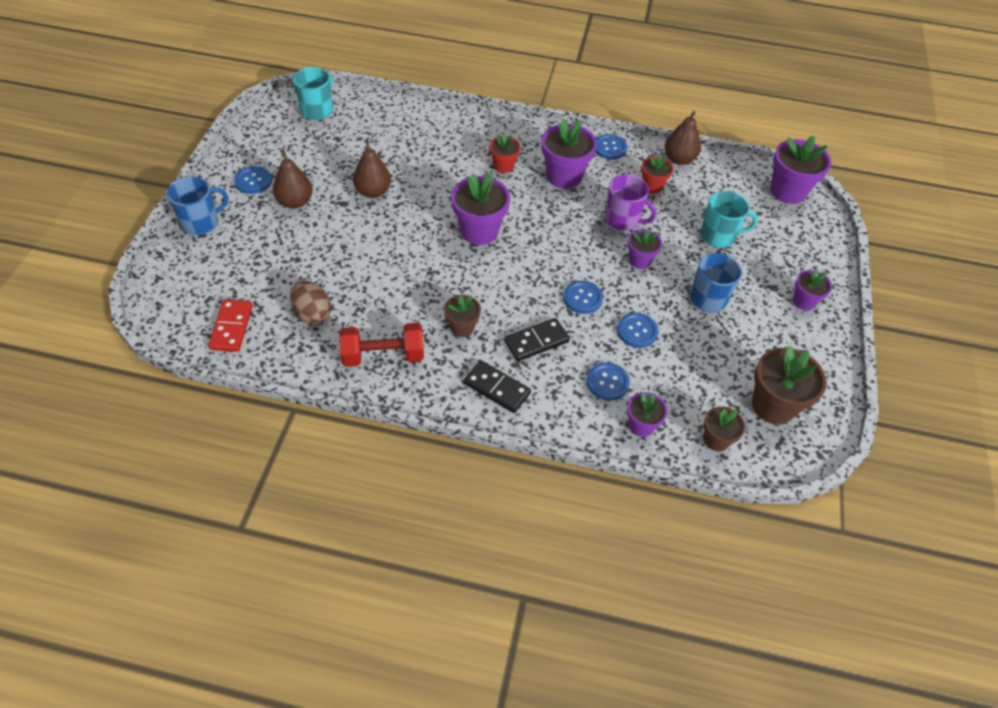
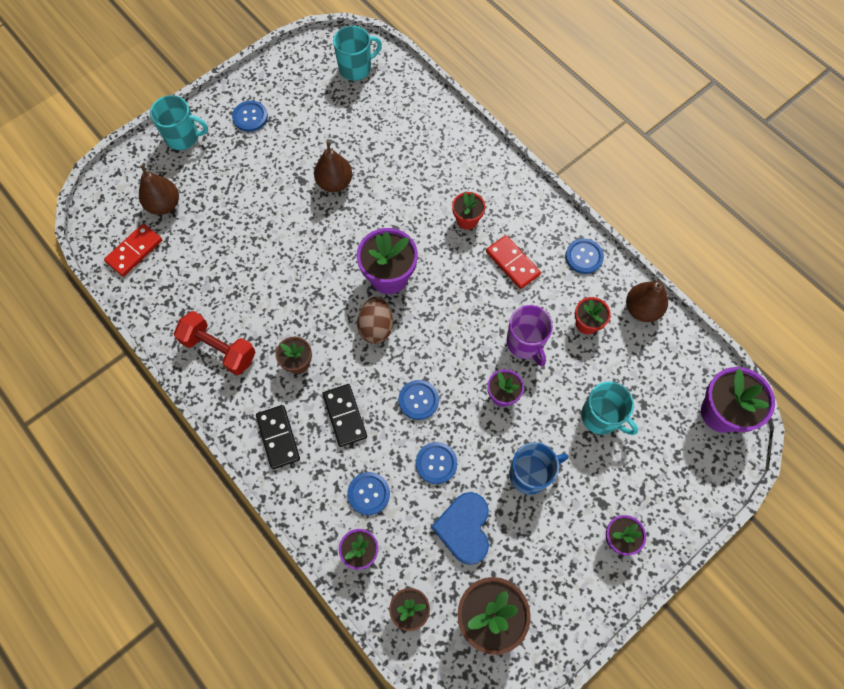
camera: 40 degrees right, 15 degrees up
(201, 223) = (183, 137): blue mug -> turquoise mug
(295, 202) = (266, 157): brown pear -> brown pear (164, 205)
(312, 314) = (198, 276): brown egg -> brown egg (376, 327)
(536, 341) = (345, 416): black domino -> black domino turned 60 degrees clockwise
(564, 176) = (512, 263): purple flower pot -> red domino
(699, 360) = (464, 528): none -> blue heart

